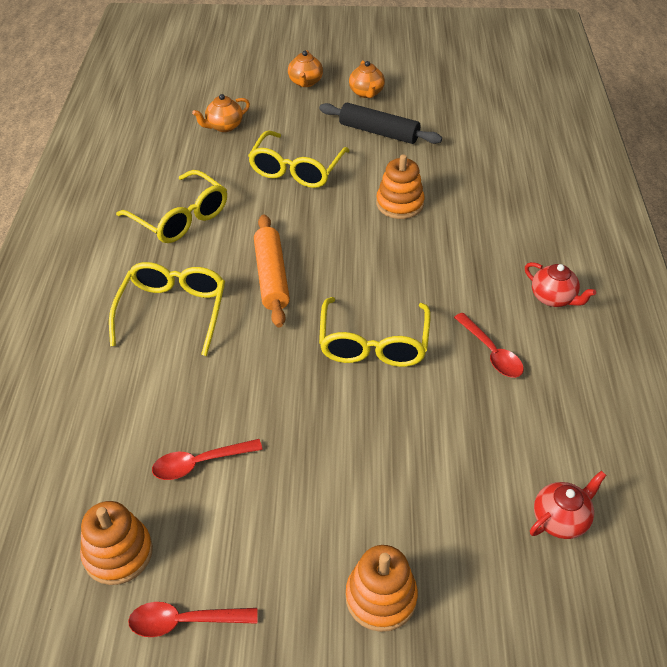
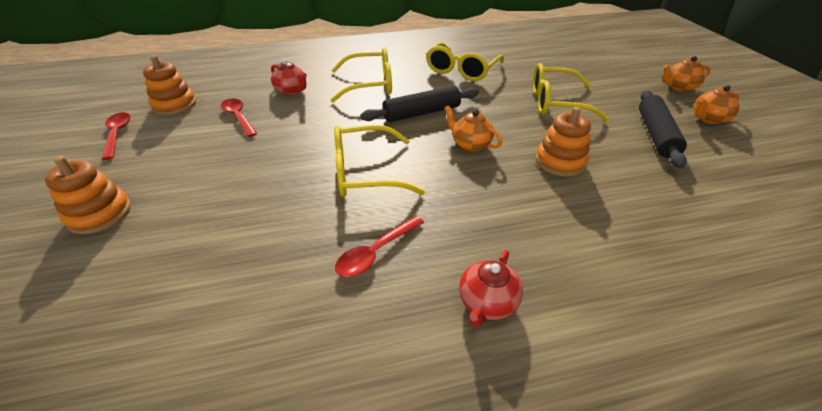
camera: 75 degrees right, 5 degrees down
(224, 126) = (576, 66): orange teapot -> orange teapot (470, 144)
(271, 277) = (422, 113): orange rolling pin -> black rolling pin
(560, 519) = (143, 336): red teapot -> red teapot (291, 91)

